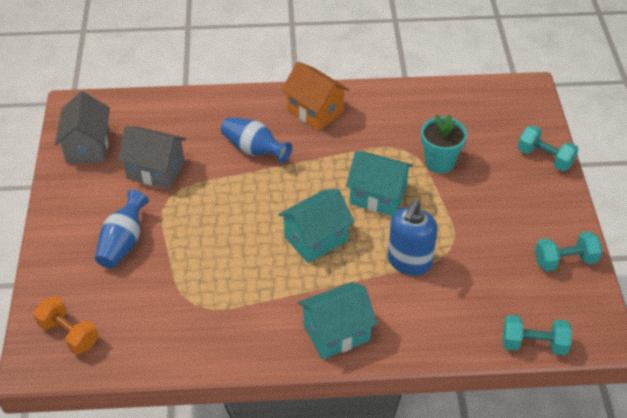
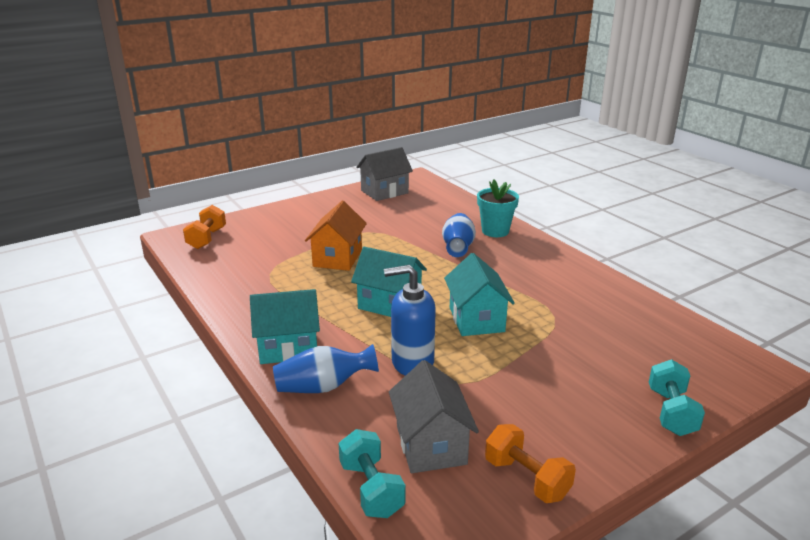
camera: 60 degrees right, 20 degrees down
(123, 242) = (307, 230): blue vase -> blue vase (323, 387)
(155, 170) = (389, 219): grey house -> grey house (431, 445)
(315, 111) = (538, 258): orange house -> orange house (337, 258)
(336, 333) = (288, 347): turquoise house -> turquoise house turned 45 degrees counterclockwise
(439, 162) = (565, 341): turquoise flower pot -> turquoise flower pot (495, 231)
(565, 261) = (526, 478): turquoise dumbbell -> orange dumbbell

